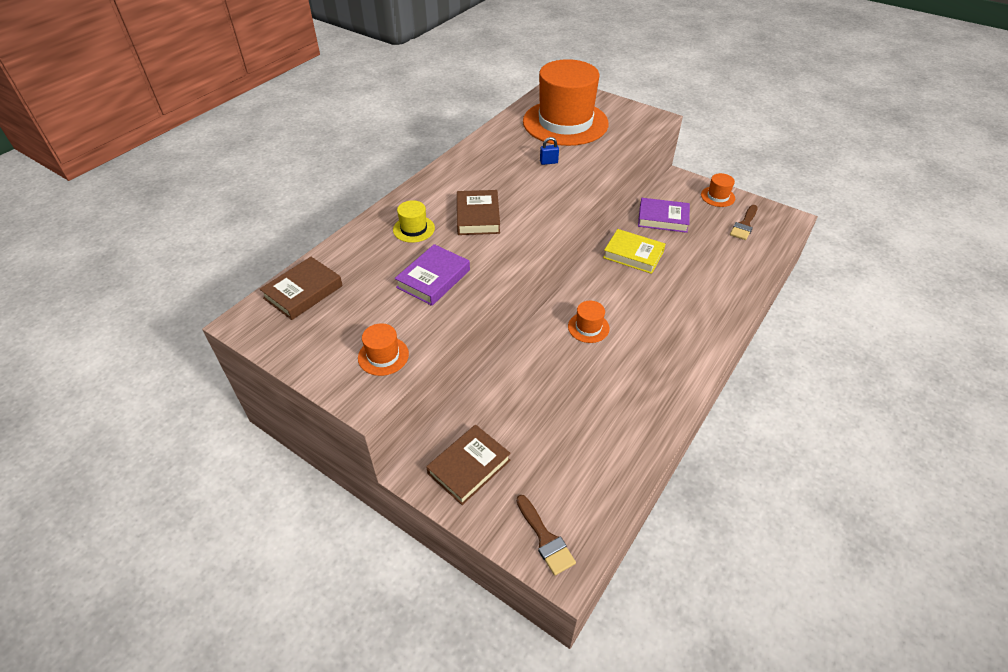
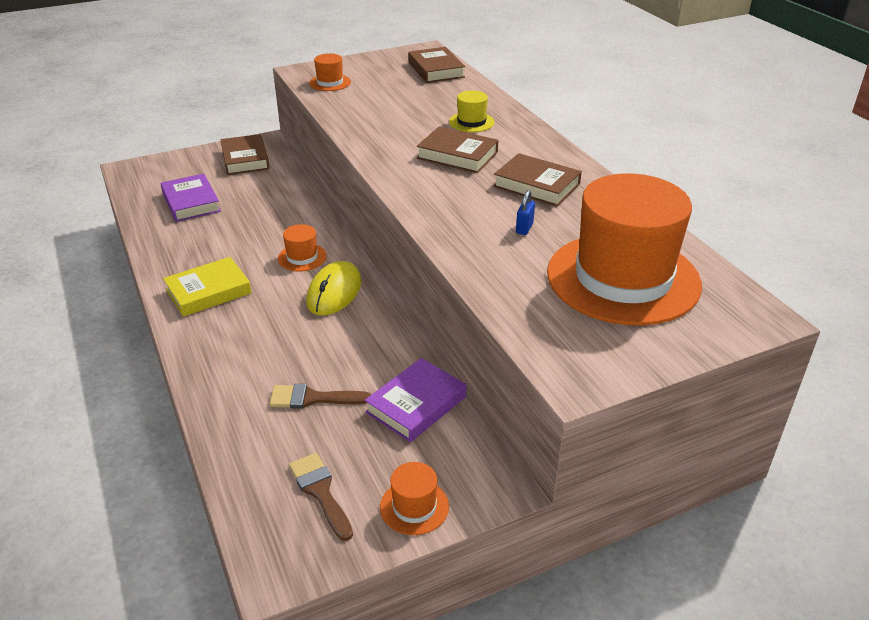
camera: 120 degrees right, 10 degrees down
(433, 279) = (390, 115): purple book -> purple book (191, 202)
(492, 172) = (536, 185): none -> brown book
(545, 538) = (157, 169): brown brush -> brown brush (313, 398)
(609, 291) = (334, 292): none -> yellow mouse
(633, 254) = (372, 338): yellow book -> yellow book (208, 291)

